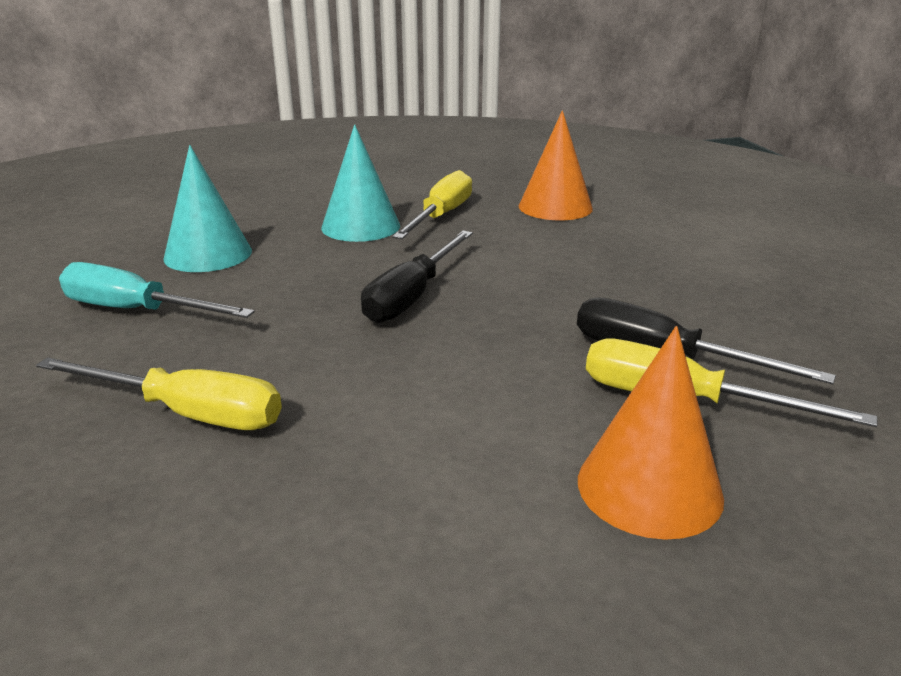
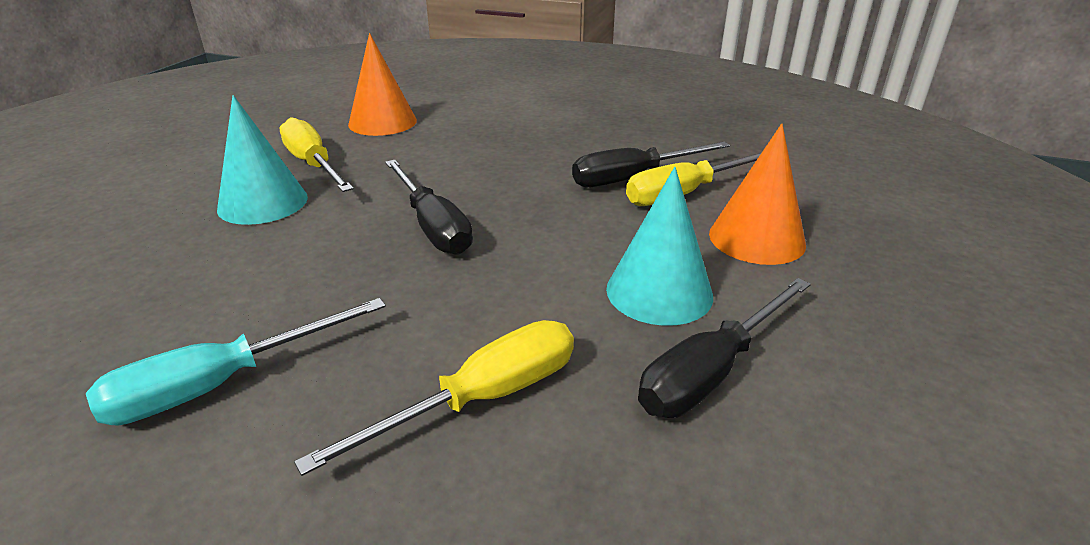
camera: 55 degrees left, 5 degrees up
(208, 254) = (163, 301): turquoise cone -> turquoise cone (659, 292)
(326, 530) = (711, 371): none -> black screwdriver

